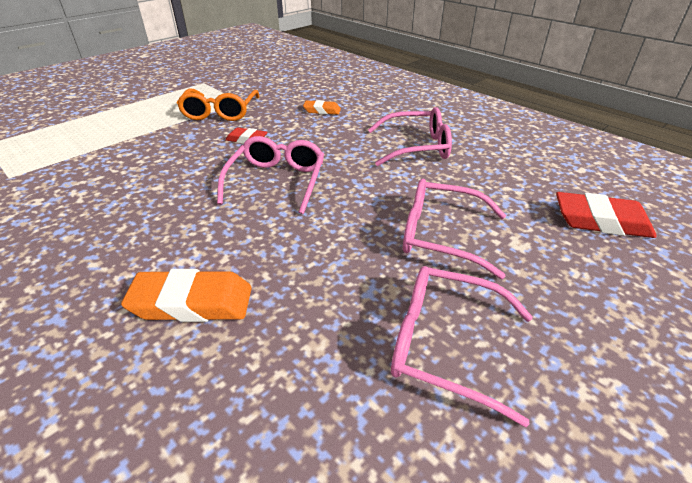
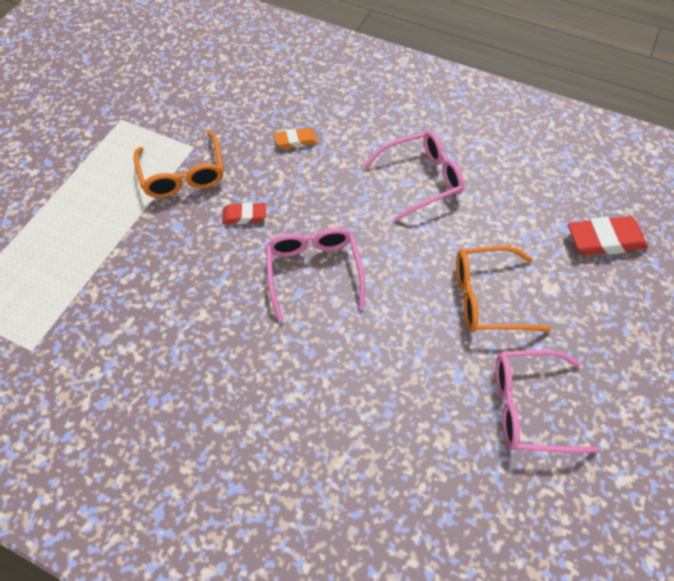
camera: 20 degrees left, 20 degrees up
(192, 303) = (330, 435): orange eraser -> none
(440, 235) = (487, 297): pink glasses -> orange glasses

